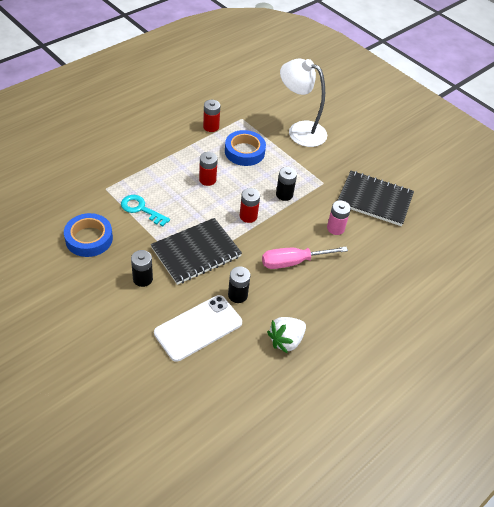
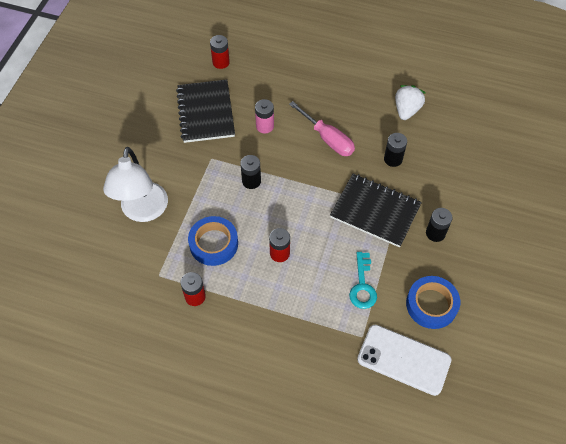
camera: 115 degrees left, 10 degrees up
(198, 328) = (445, 168): white phone -> white phone (404, 359)
(248, 216) = (301, 195): red battery -> red battery (221, 62)
(286, 340) = (406, 110): white strawberry -> white strawberry turned 90 degrees counterclockwise

